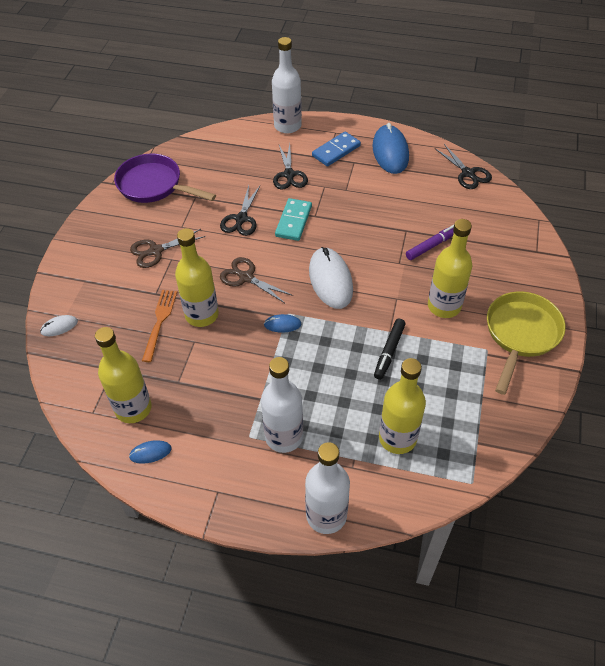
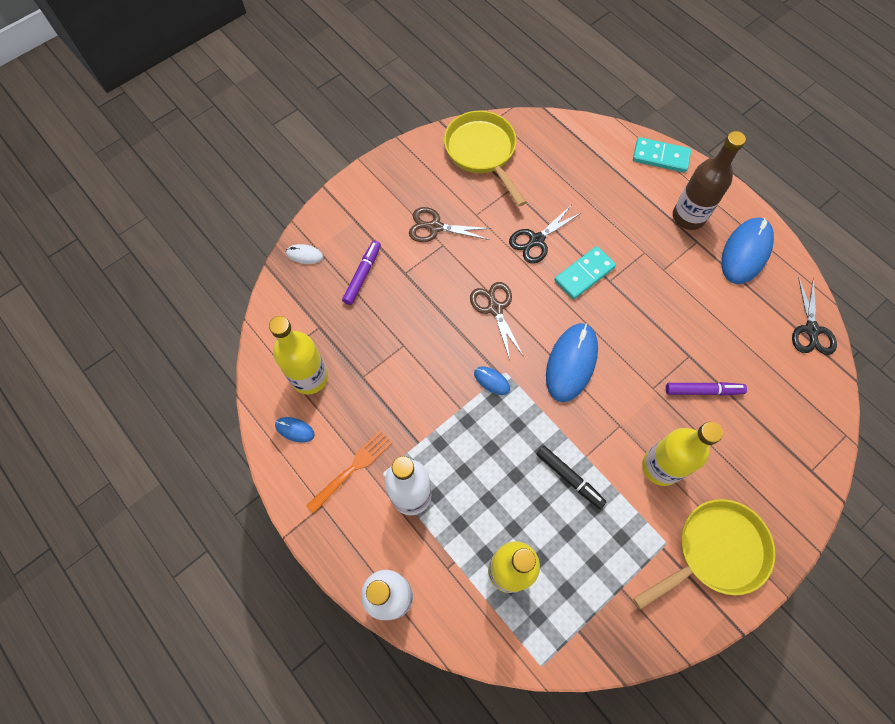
camera: 35 degrees right, 15 degrees up
(121, 314) = (362, 275): none -> purple marker
(154, 185) = (482, 152): purple pan -> yellow pan
(159, 322) = (388, 305): orange fork -> orange fork (352, 469)
(202, 315) = (428, 322): yellow bottle -> none
(287, 126) = (660, 157): white bottle -> turquoise domino
(289, 175) = (619, 217): black scissors -> none
(330, 280) = (571, 363): white mouse -> blue mouse
(336, 151) = (688, 217): blue domino -> brown bottle
(389, 351) = (569, 477): black marker -> black marker turned 105 degrees counterclockwise

